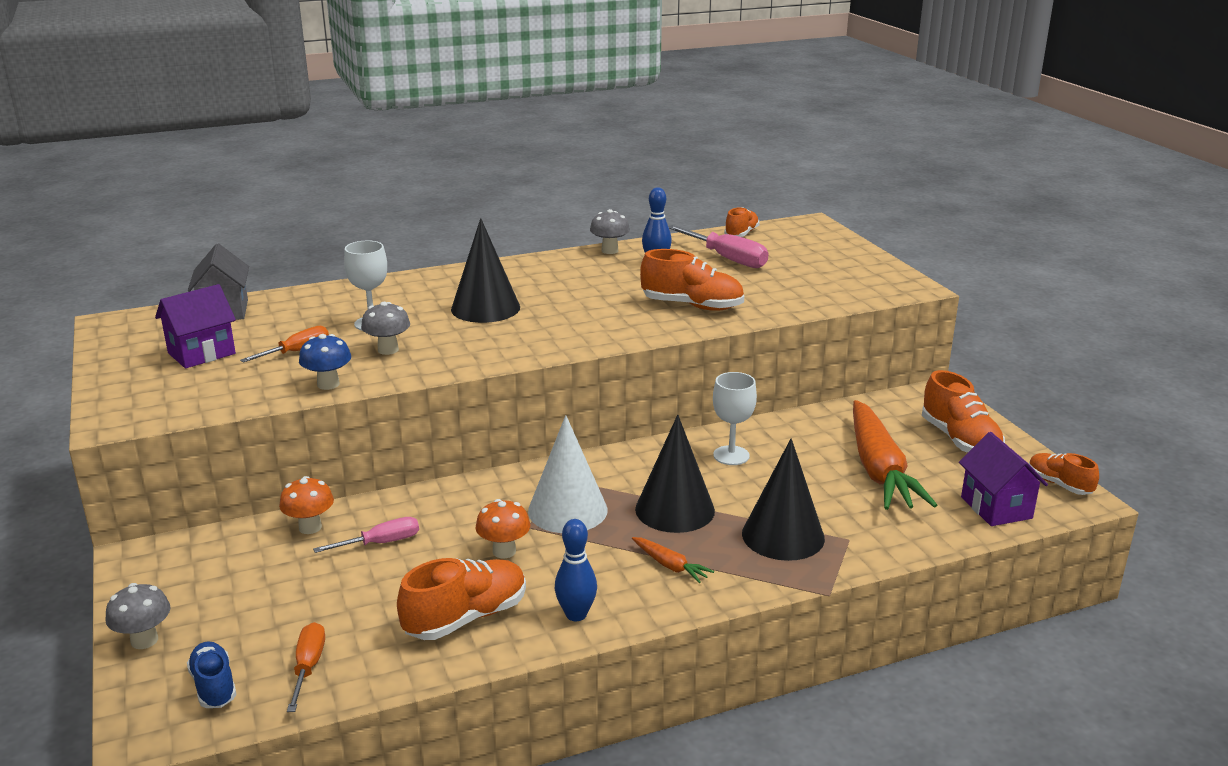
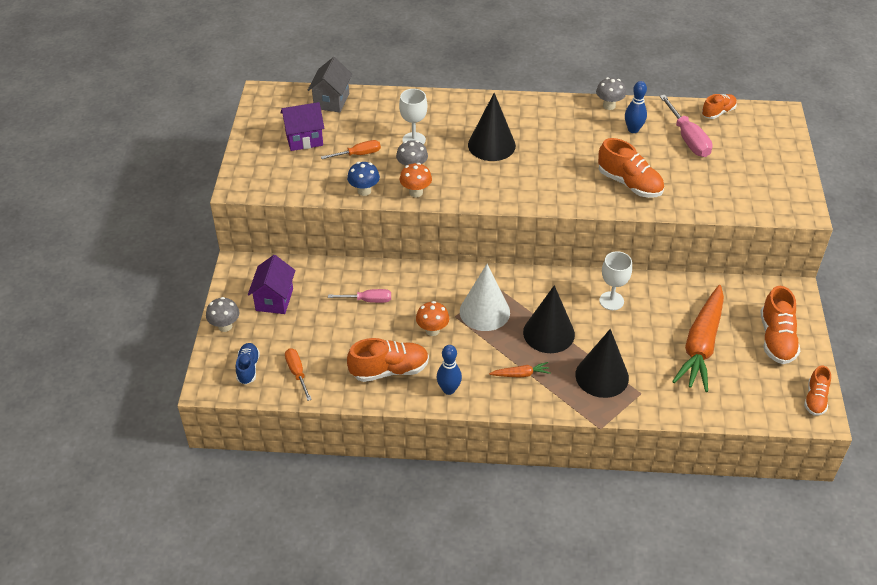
camera: 25 degrees right, 20 degrees up
(308, 666) = (297, 372): orange screwdriver -> orange screwdriver turned 45 degrees counterclockwise
(310, 527) = (335, 275): orange mushroom -> orange mushroom (416, 192)
(670, 565) = (520, 374): orange carrot -> orange carrot turned 75 degrees counterclockwise
(996, 508) = (755, 402): purple house -> purple house (274, 299)
(1059, 484) = (815, 399): orange shoe -> orange shoe turned 150 degrees counterclockwise

